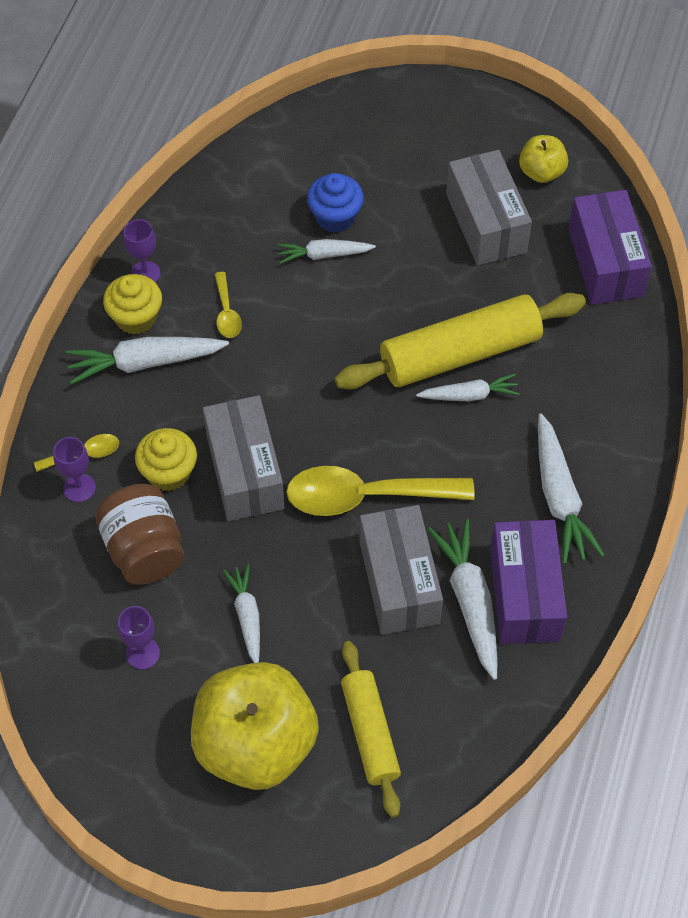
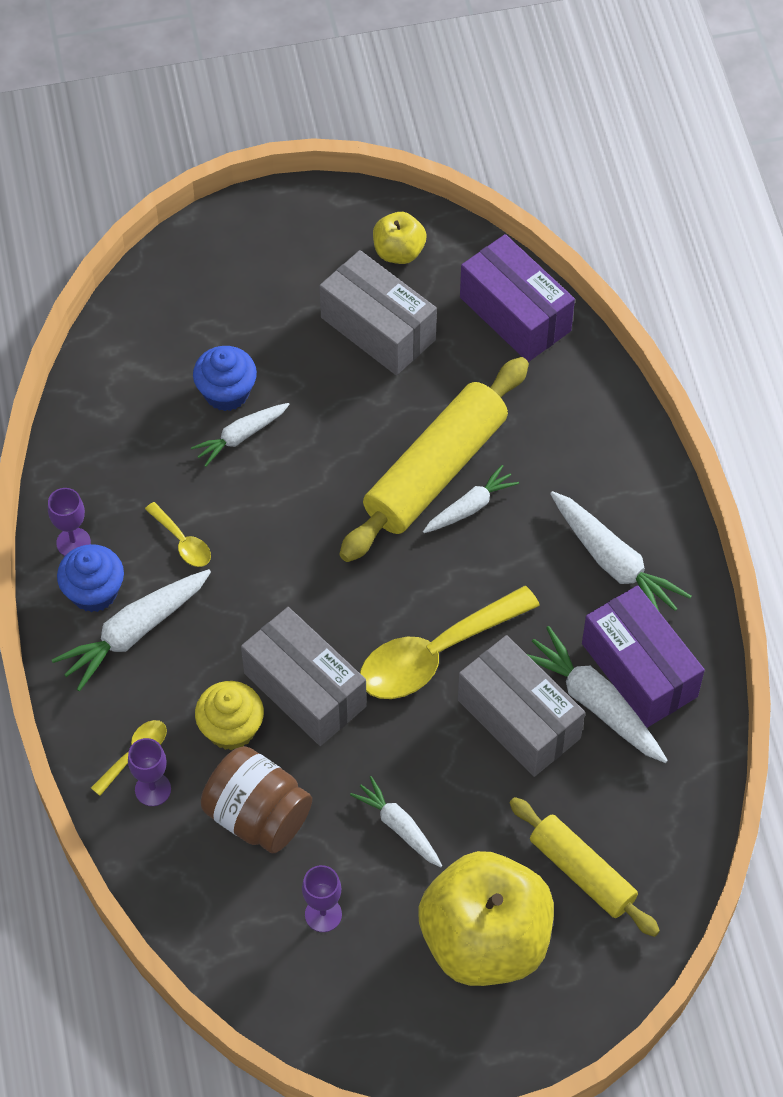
camera: 30 degrees left, 0 degrees up
(136, 317) = (94, 592): yellow cupcake -> blue cupcake

